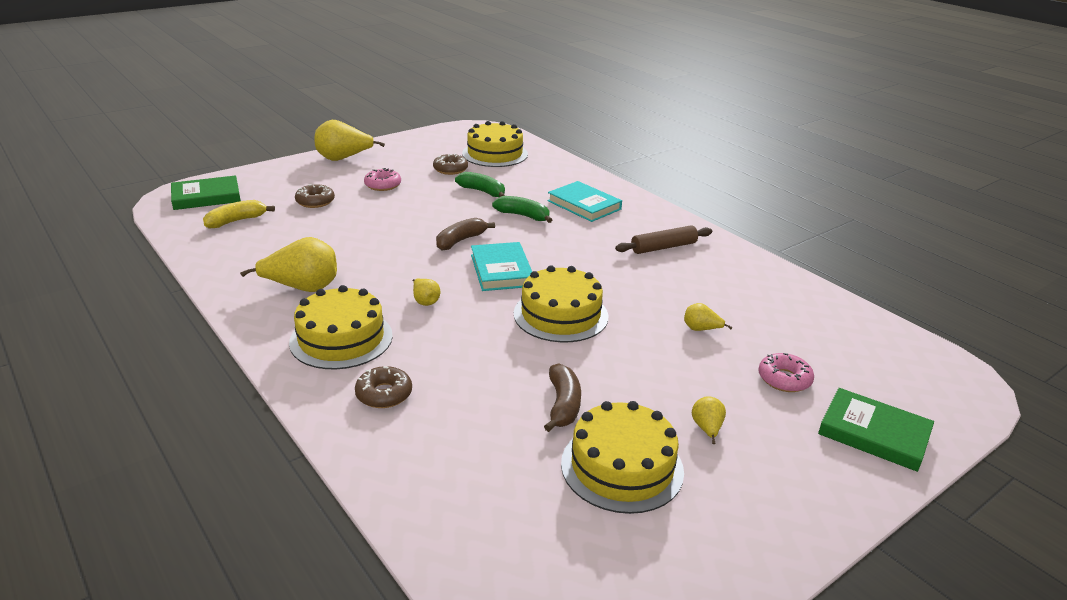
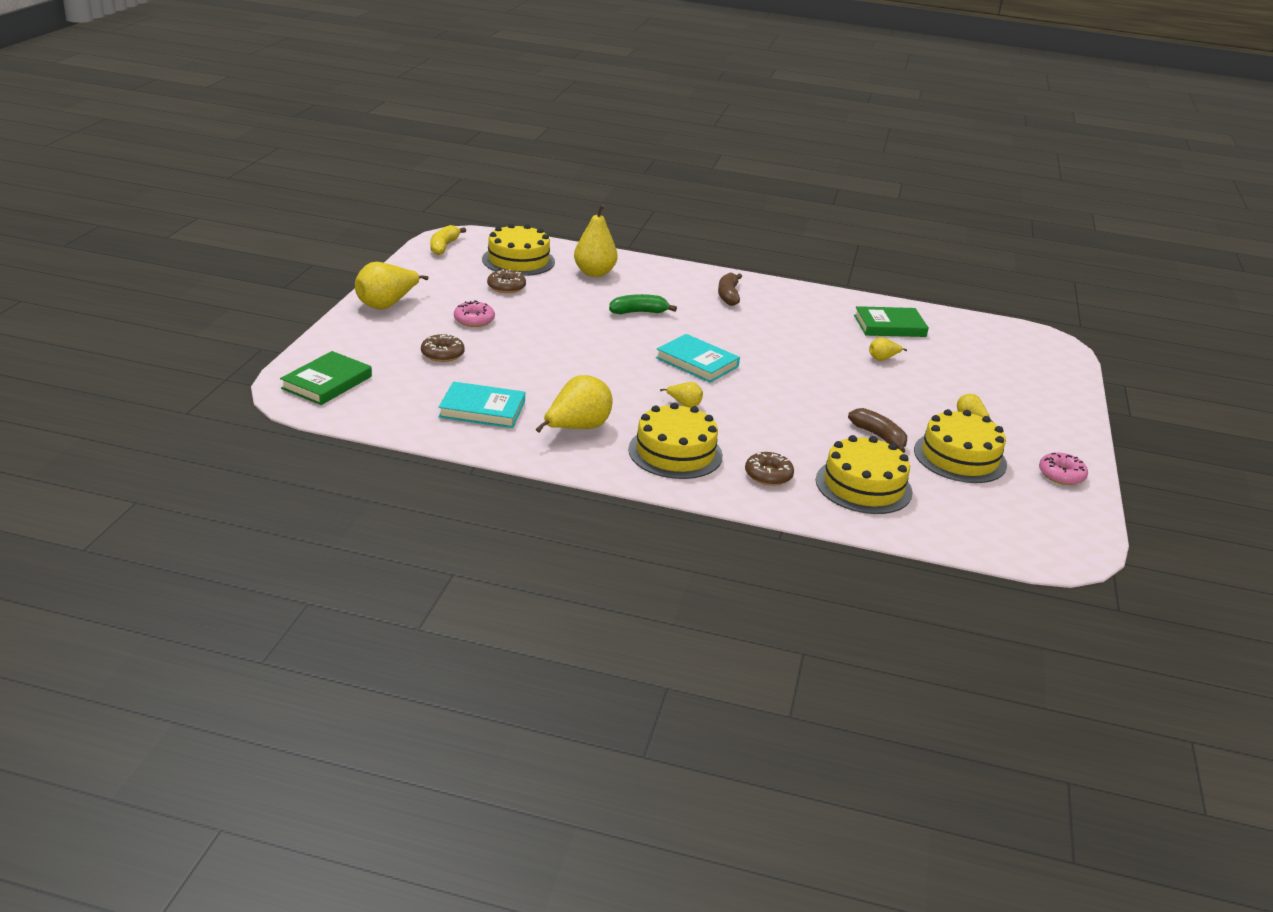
camera: 40 degrees left, 0 degrees up
(236, 221) = (406, 395): yellow banana -> yellow banana (444, 246)
(460, 241) = (627, 349): brown banana -> brown banana (728, 295)
(483, 192) = (571, 300): green banana -> none
(540, 177) = (594, 273): none -> yellow pear
(560, 315) = (788, 380): yellow cake -> yellow cake (863, 486)
(584, 205) = (668, 288): turquoise book -> turquoise book (482, 409)
(663, 247) = (775, 306): brown rolling pin -> none
(784, 379) = (967, 373): pink donut -> pink donut (1061, 475)
(874, 433) = (1046, 387): green book -> green book (889, 326)

